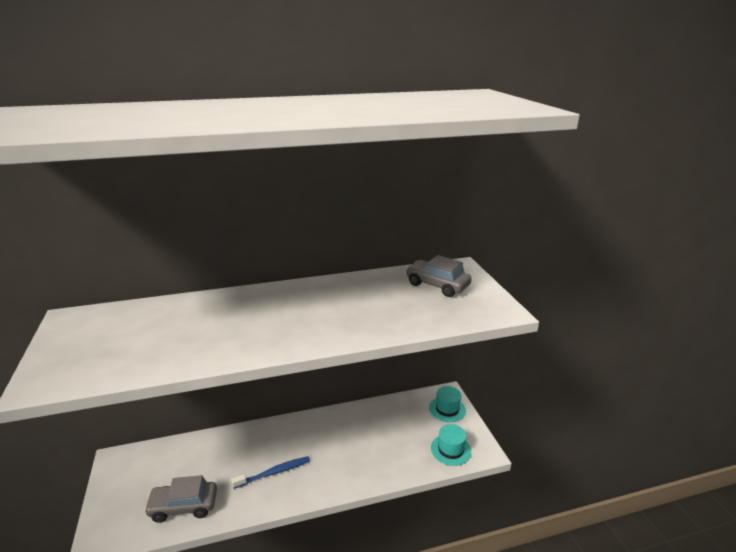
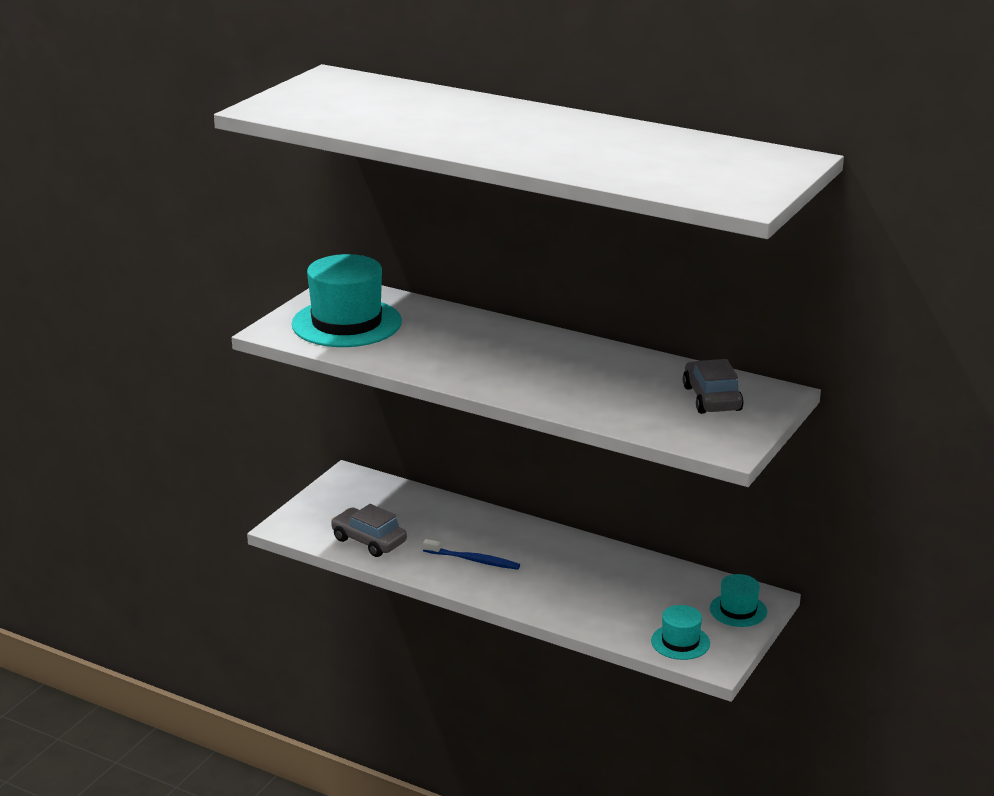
camera: 45 degrees right, 0 degrees up
(111, 345) = (346, 323): none -> turquoise hat

